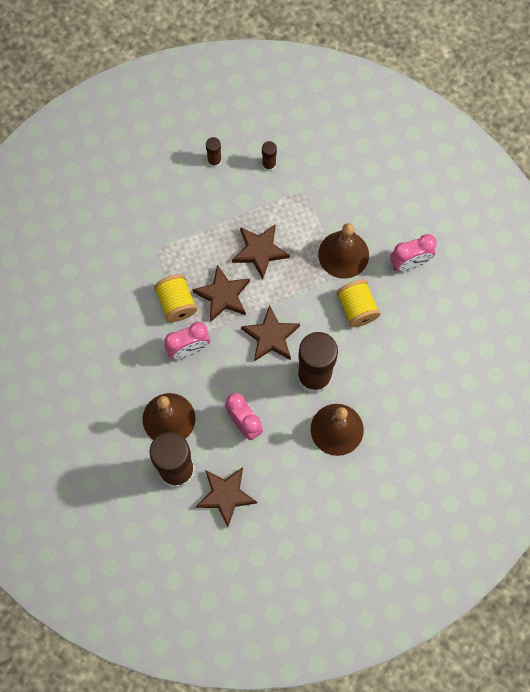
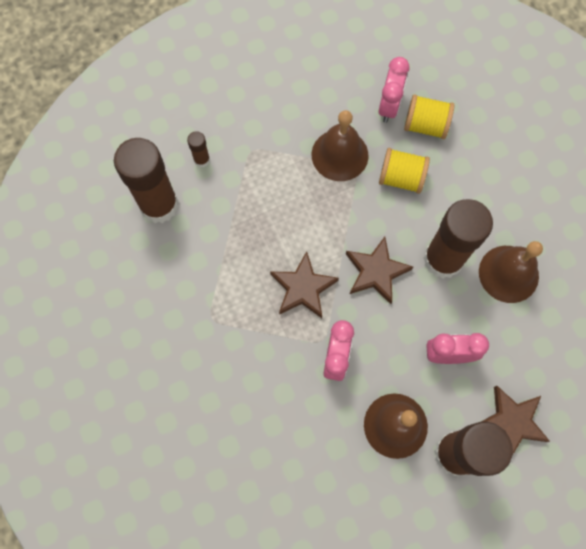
camera: 55 degrees left, 0 degrees up
(176, 303) = (279, 337): yellow spool -> yellow spool (425, 125)
(214, 161) = (159, 205): brown glue stick -> brown glue stick, size x2.34
(260, 251) = (282, 225): brown star -> none

